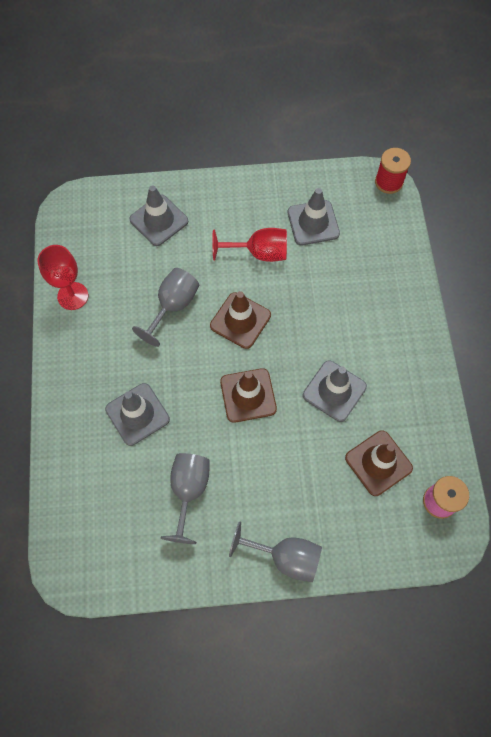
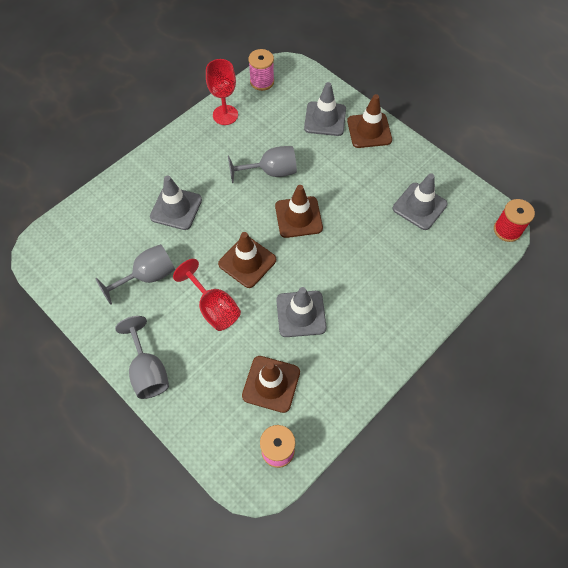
camera: 50 degrees right, 5 degrees down
(65, 237) = (262, 81): none -> pink spool
(204, 197) = (369, 130): none -> brown traffic cone
(259, 253) = (361, 191): red goblet -> red goblet (214, 307)

